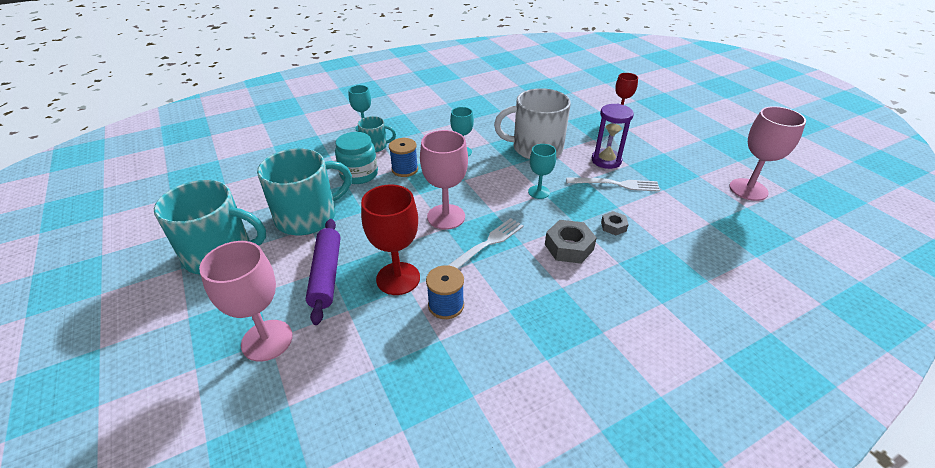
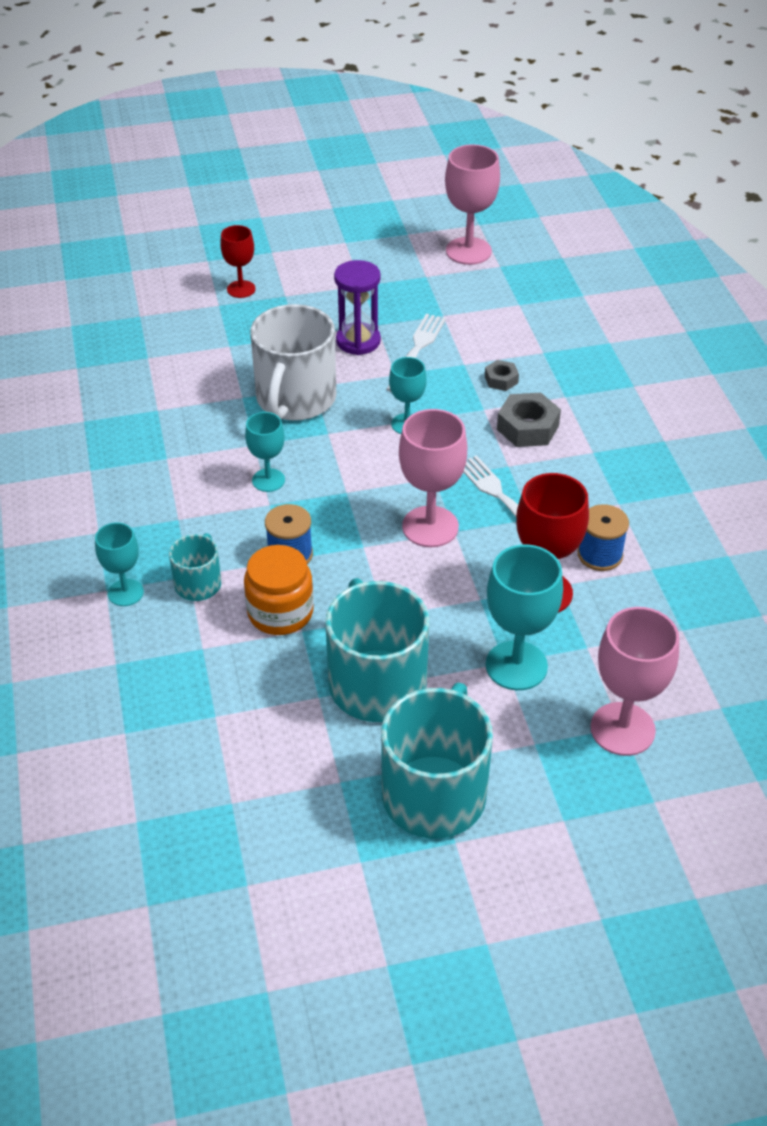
camera: 75 degrees left, 5 degrees up
(326, 274) = (516, 666): purple rolling pin -> turquoise goblet
(359, 174) = (280, 612): turquoise jar -> orange jar

